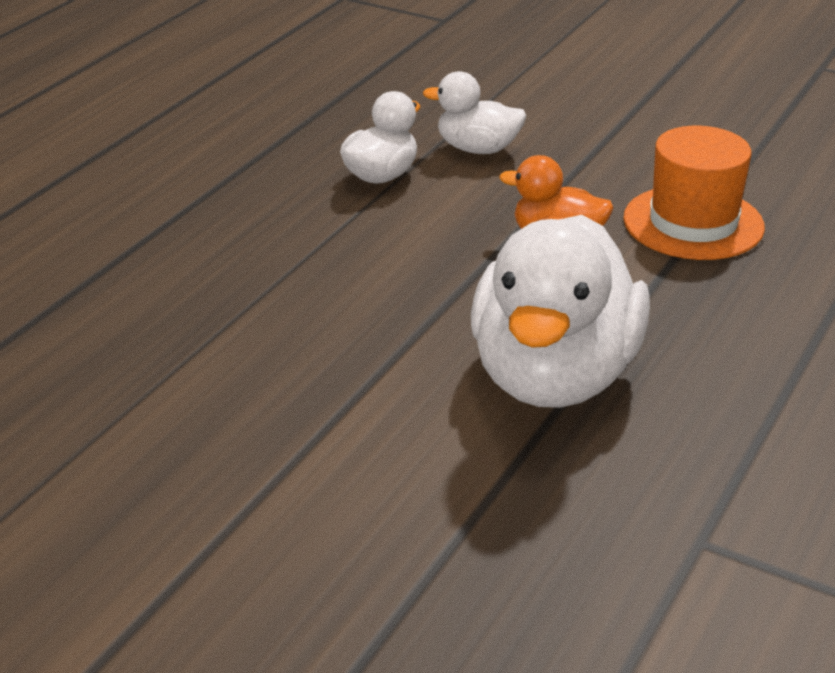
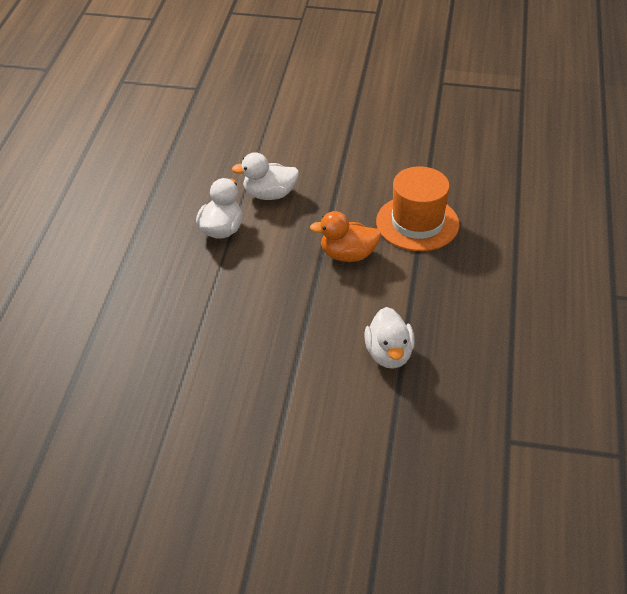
camera: 20 degrees left, 10 degrees up
(554, 376) = (389, 354): white duck -> white duck, size x0.50

